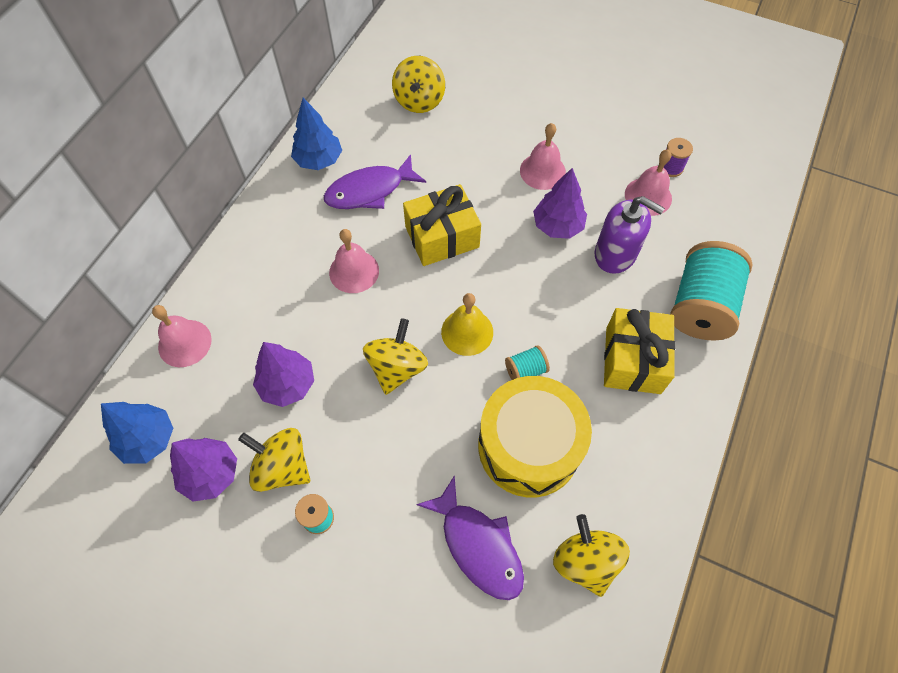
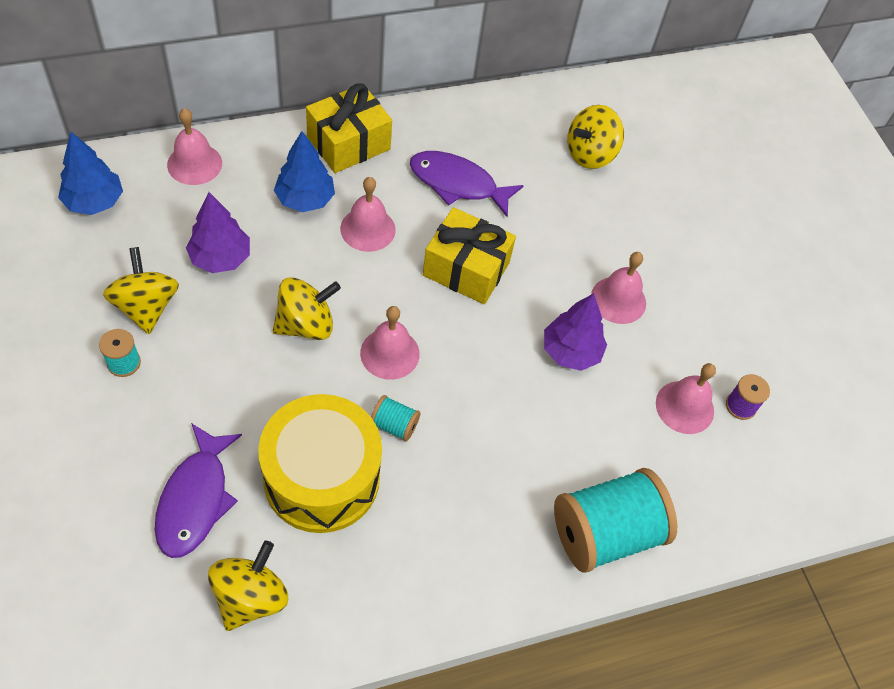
camera: 40 degrees right, 5 degrees down
(210, 474) = (100, 263): purple tree -> none
(319, 160) = (450, 127): blue tree -> blue tree (305, 199)
(467, 332) = (390, 353): yellow bell -> pink bell
(615, 254) = (589, 420): purple soap dispenser -> none
(633, 360) = (488, 509): yellow gift -> yellow gift (348, 143)

